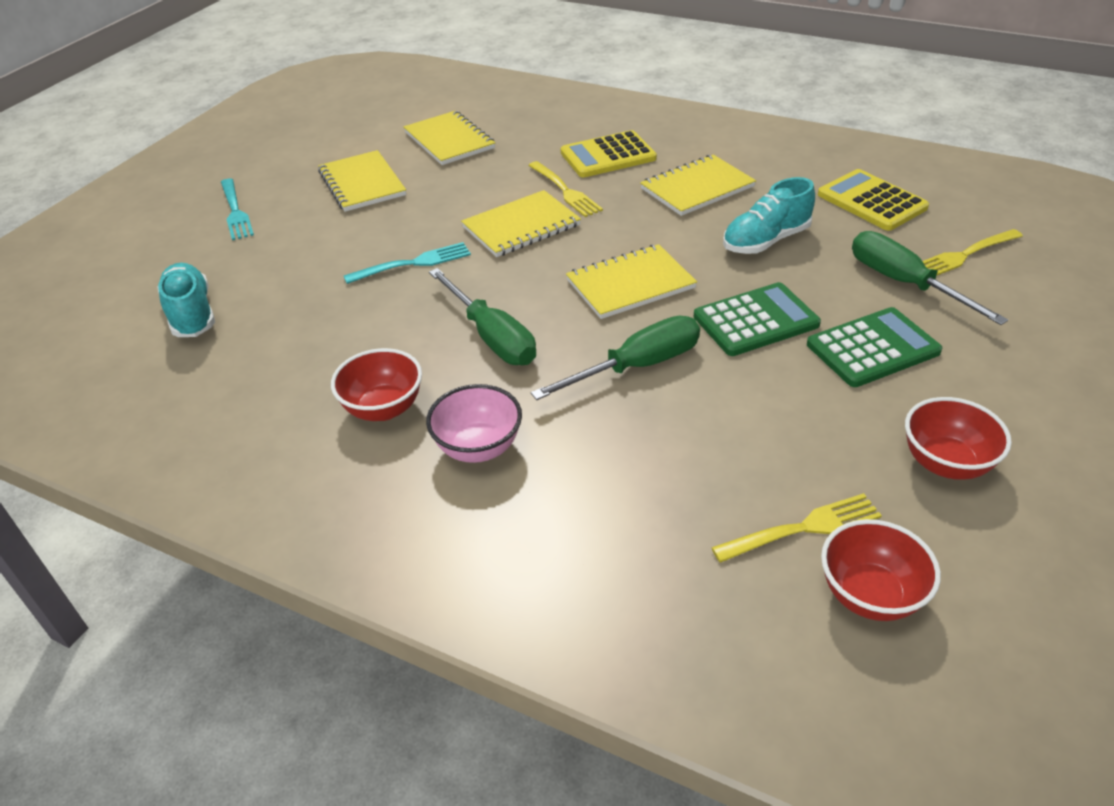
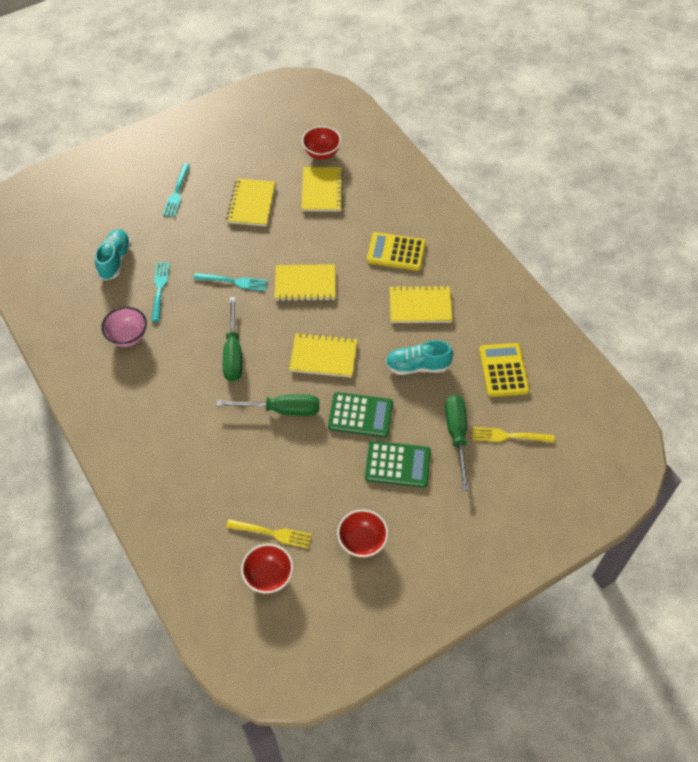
camera: 30 degrees right, 15 degrees up
(299, 316) = (159, 289): none -> turquoise fork
(383, 408) = (158, 369): red bowl -> red bowl (321, 153)
(478, 447) = (180, 414): pink bowl -> pink bowl (128, 337)
(565, 191) = (349, 269): yellow fork -> none

